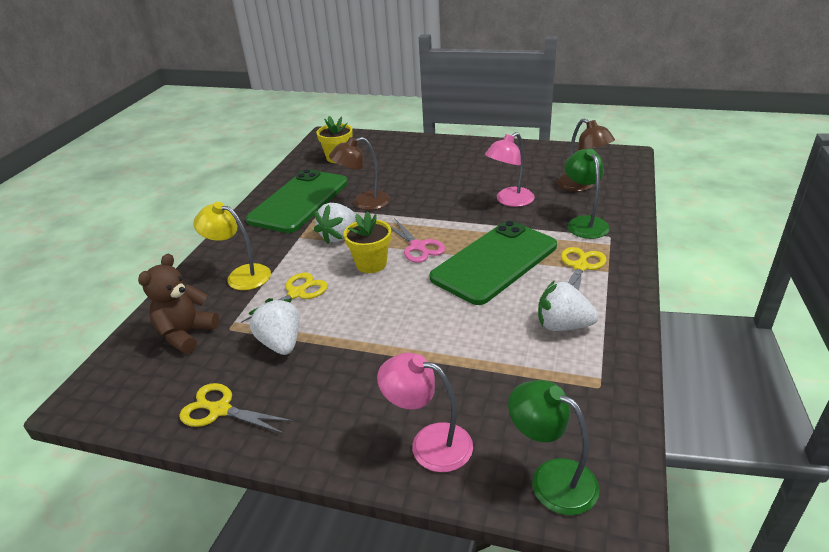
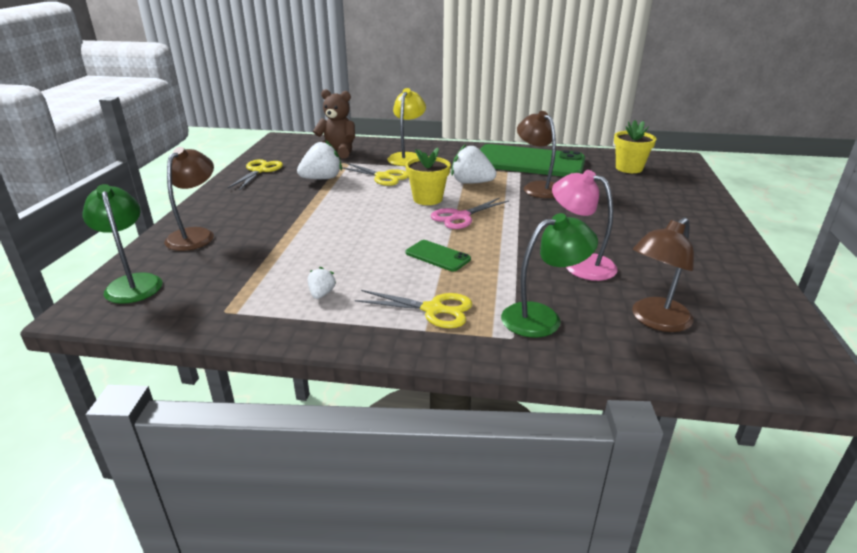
camera: 80 degrees right, 5 degrees down
(429, 443) = (196, 235): pink lamp -> brown lamp
(494, 262) = (437, 256): green phone -> green phone, size x0.42
(551, 478) = (133, 283): green lamp -> green lamp turned 60 degrees counterclockwise
(563, 325) = (321, 294): white strawberry -> white strawberry, size x0.51

